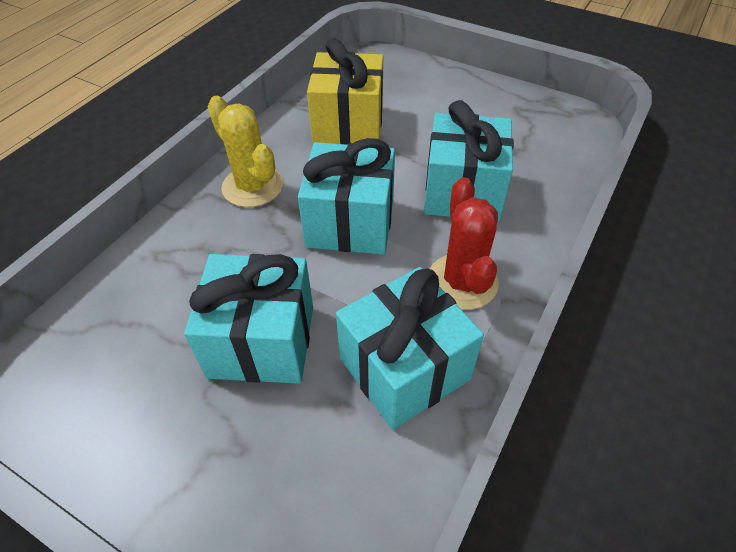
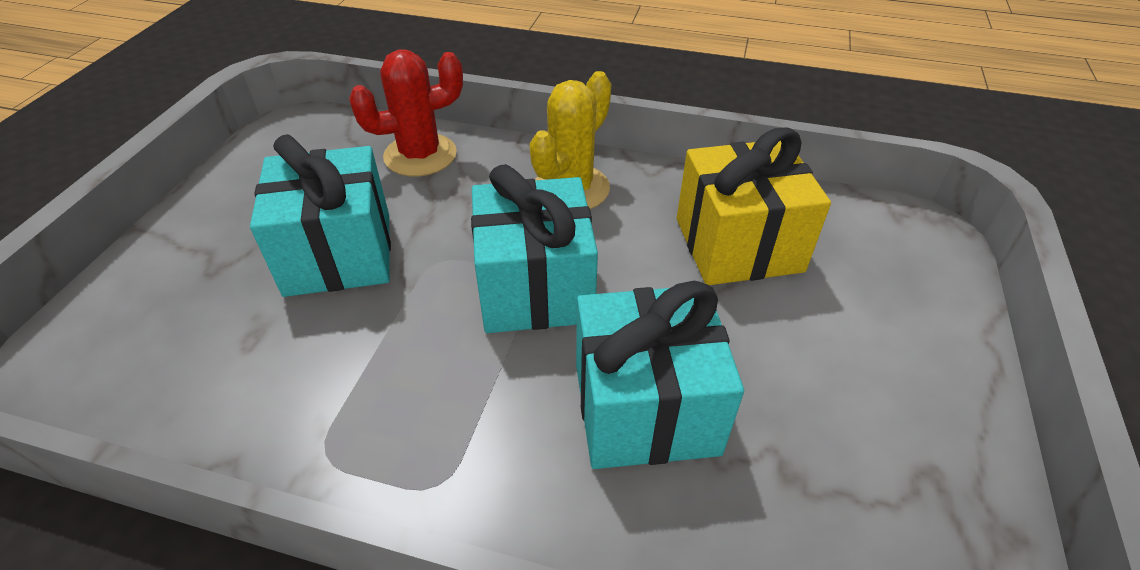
camera: 75 degrees right, 5 degrees down
(404, 368) = (299, 387): turquoise gift -> none
(462, 282) = (450, 432): red cactus -> red cactus (420, 155)

